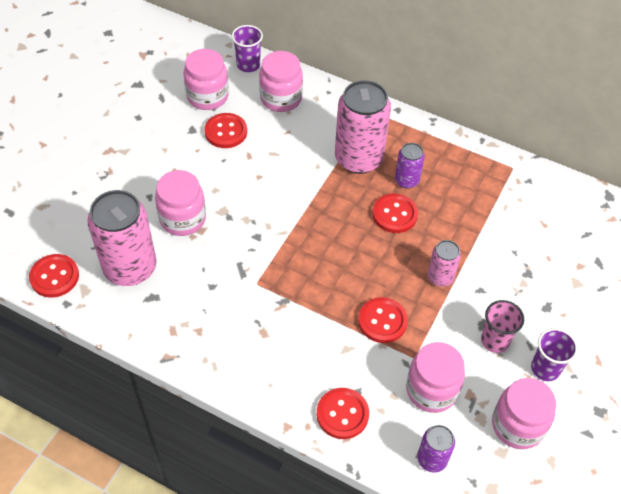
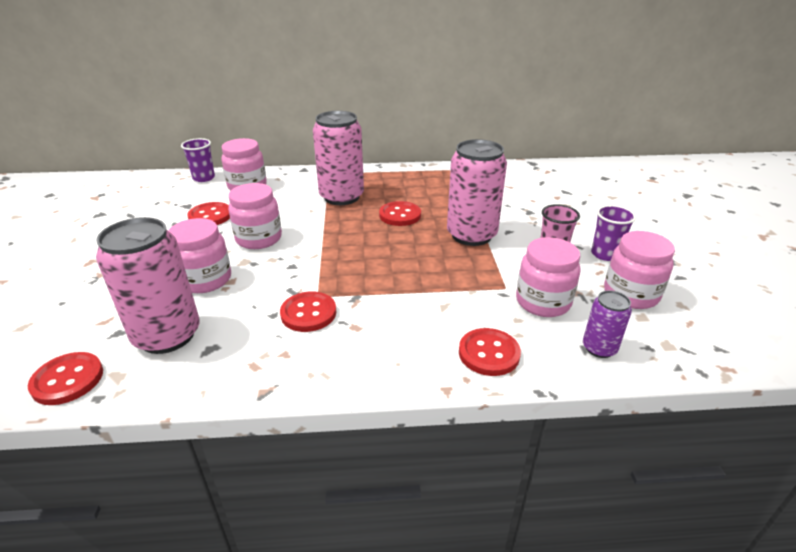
camera: 30 degrees left, 20 degrees down
(207, 96) = (177, 202): pink jar -> pink jar (259, 239)
(382, 321) = (455, 276): red button -> red button (308, 313)
(407, 180) = (390, 196): purple can -> none
(440, 277) = (471, 235): pink can -> pink can, size x1.98

